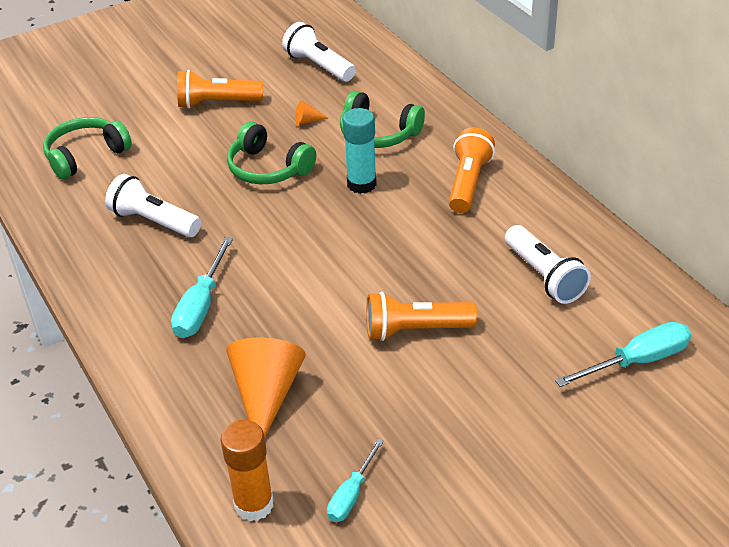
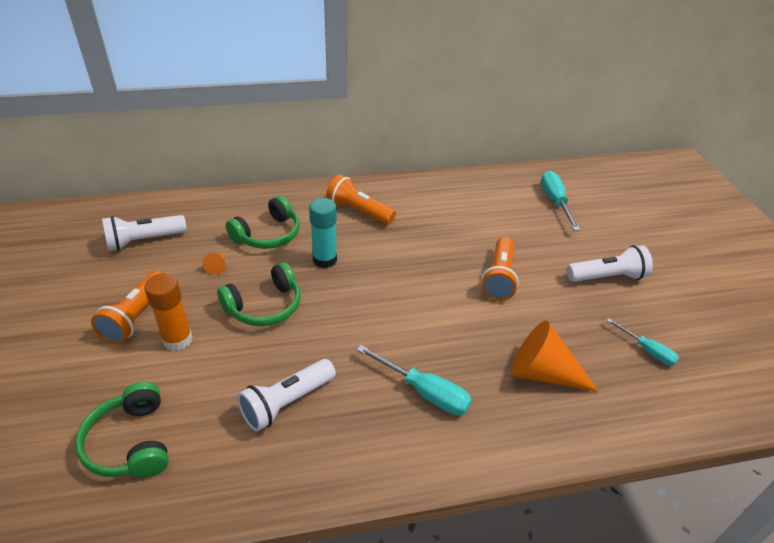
camera: 75 degrees left, 0 degrees up
(254, 505) = (653, 407): orange glue stick -> orange glue stick (177, 340)
(544, 276) = (470, 210): white flashlight -> white flashlight (607, 277)

